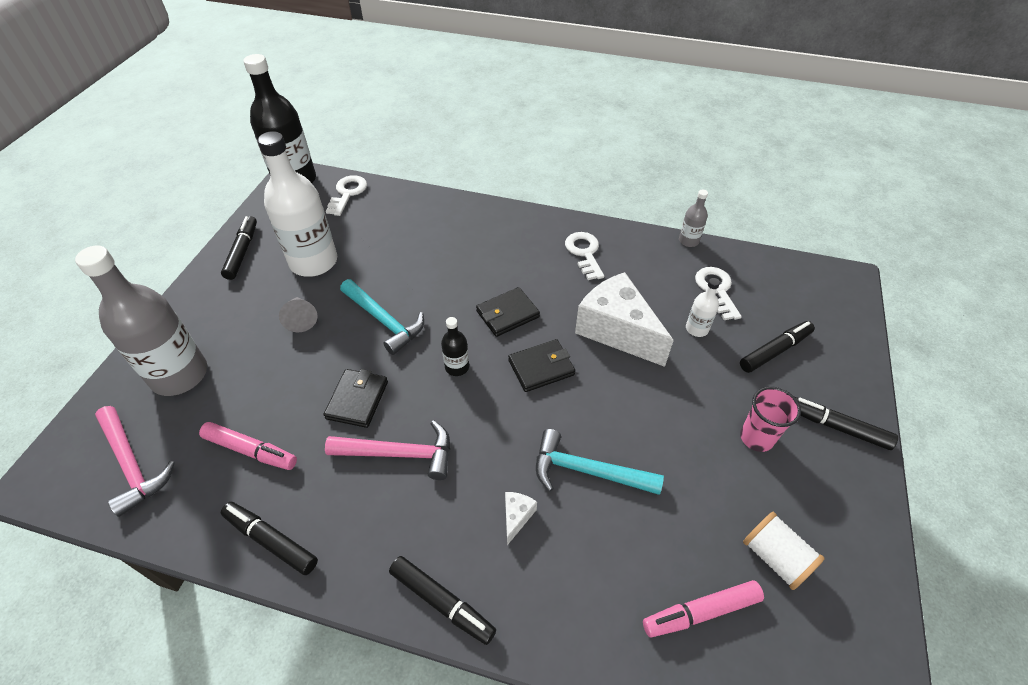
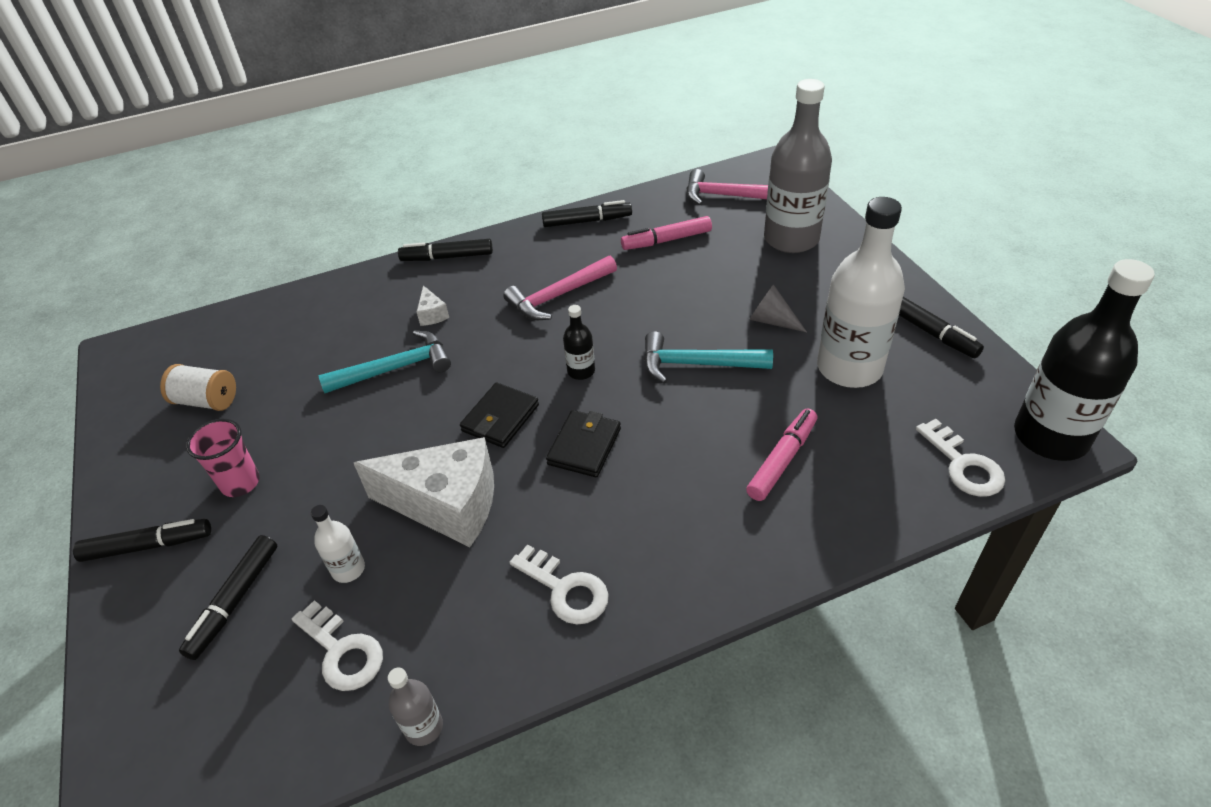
camera: 145 degrees right, 5 degrees down
(357, 400) = (635, 303): black wallet -> none
(700, 612) = (261, 341): pink marker -> pink marker (782, 460)

